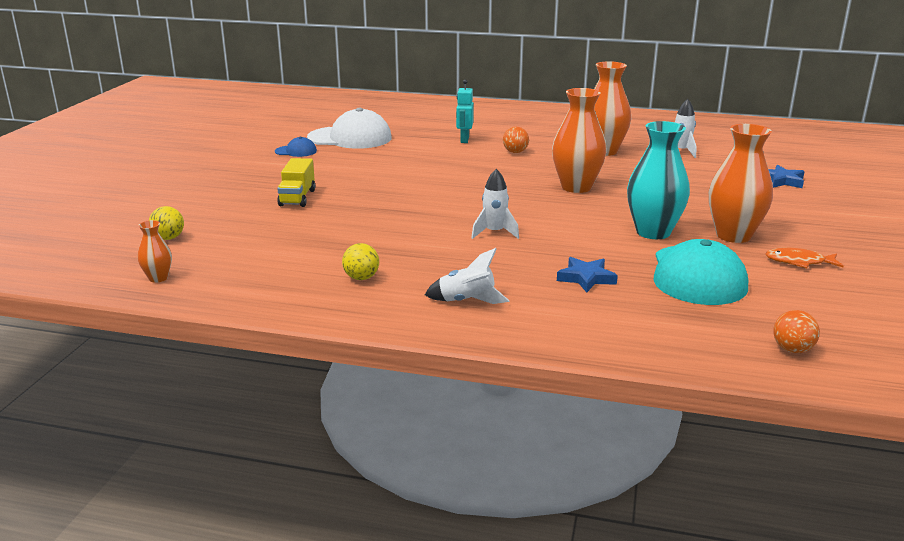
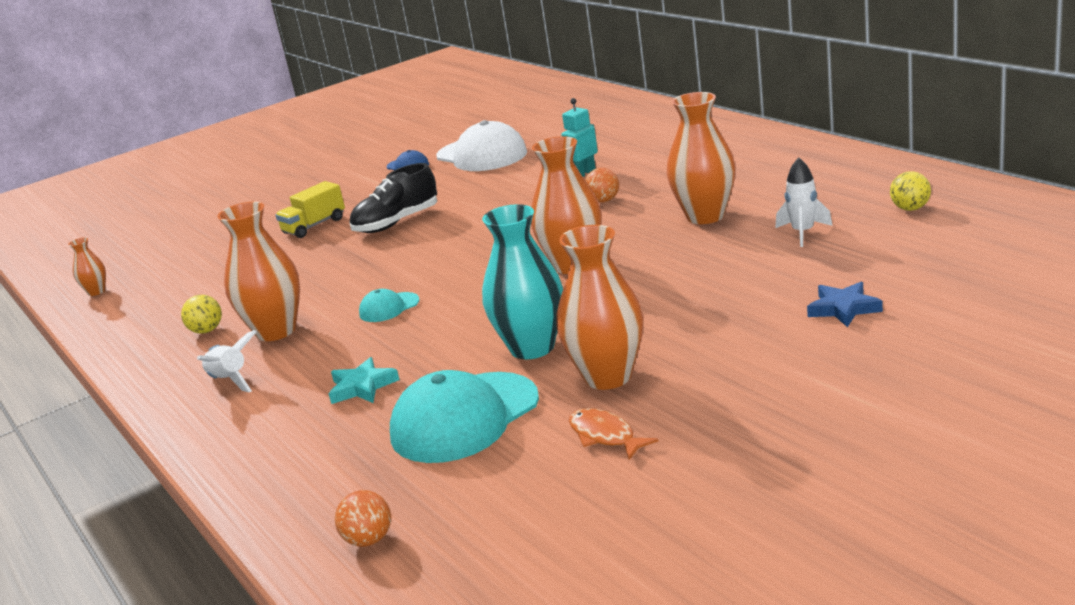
camera: 45 degrees right, 0 degrees up
(168, 238) = (164, 252): yellow ball -> yellow ball (910, 209)
(374, 185) = (396, 223): none -> black shoe
(430, 264) = (276, 331): none -> orange vase
(494, 232) = (389, 307): white rocket -> turquoise cap
(586, 278) = (362, 387): blue star -> turquoise star

